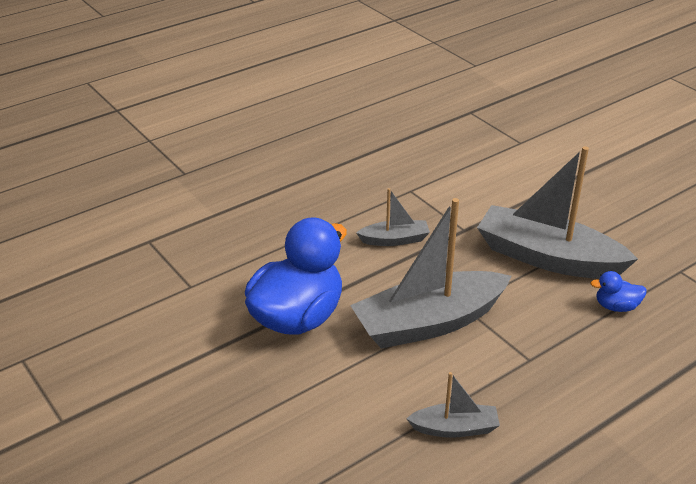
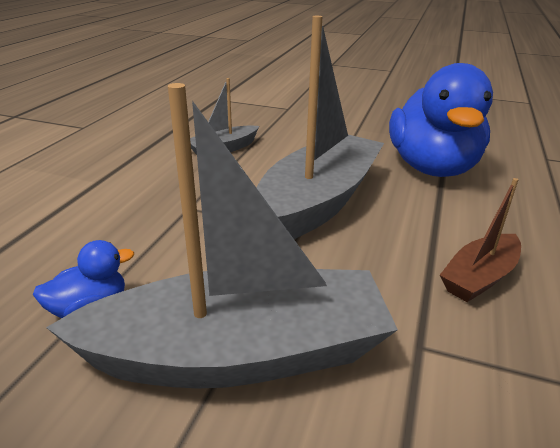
camera: 145 degrees right, 5 degrees down
(395, 240) = (479, 277): grey boat -> brown boat

